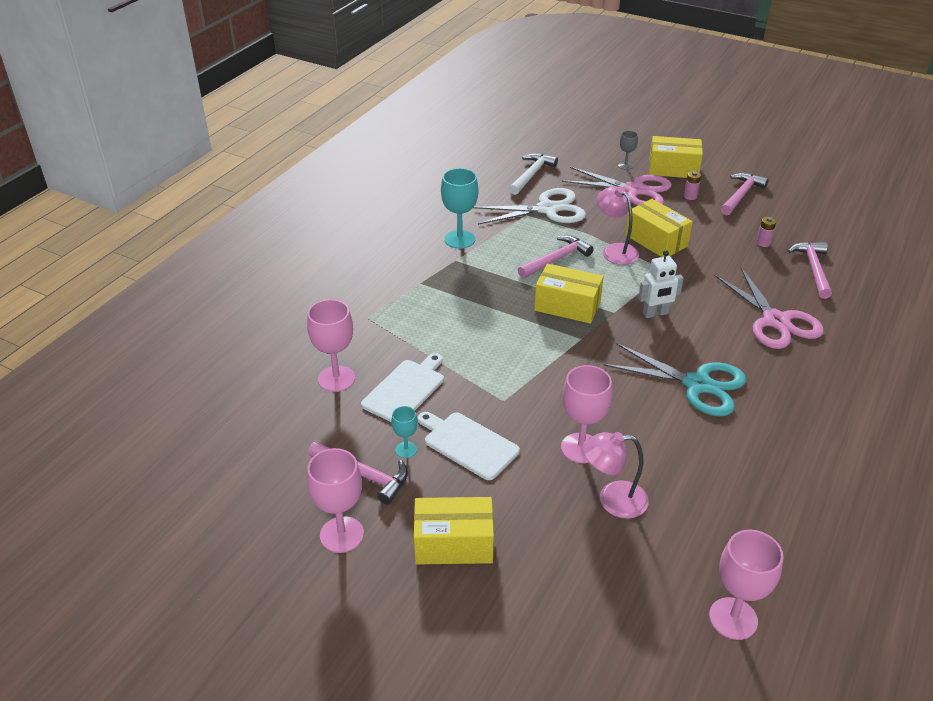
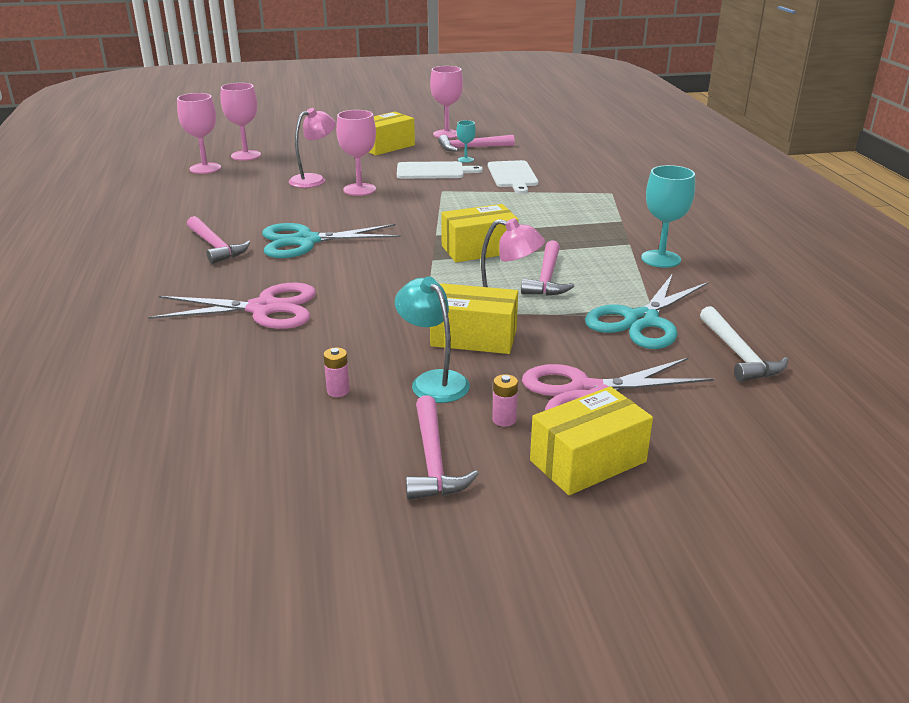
camera: 140 degrees right, 10 degrees down
(336, 379) = (563, 166): pink goblet -> pink goblet (246, 155)
(547, 209) = (641, 320): white scissors -> turquoise scissors
(625, 166) = (659, 430): grey goblet -> none
(655, 314) = (393, 272): white robot -> none
(706, 227) = (433, 381): none -> turquoise lamp
(775, 321) = (264, 309): pink scissors -> pink scissors turned 150 degrees clockwise
(813, 269) = (247, 383): pink hammer -> pink hammer (215, 246)

